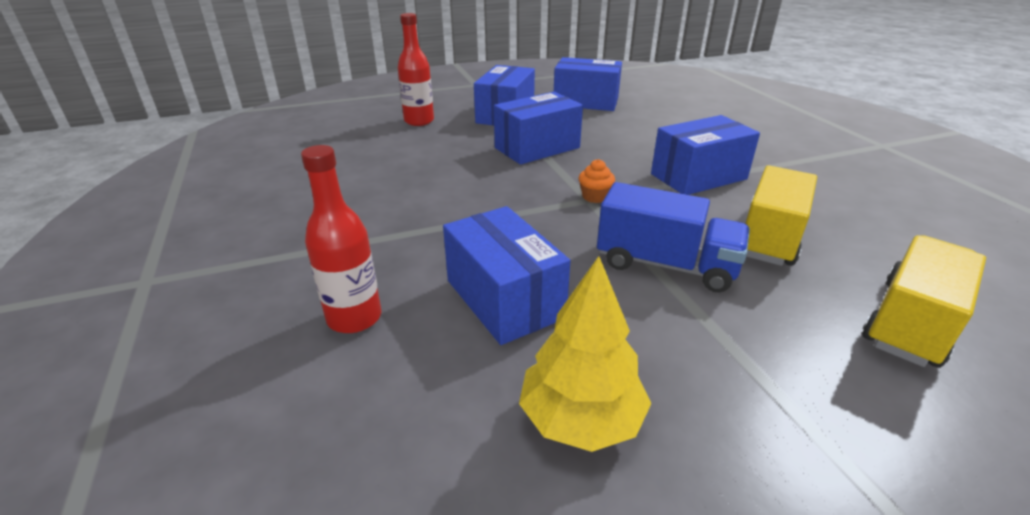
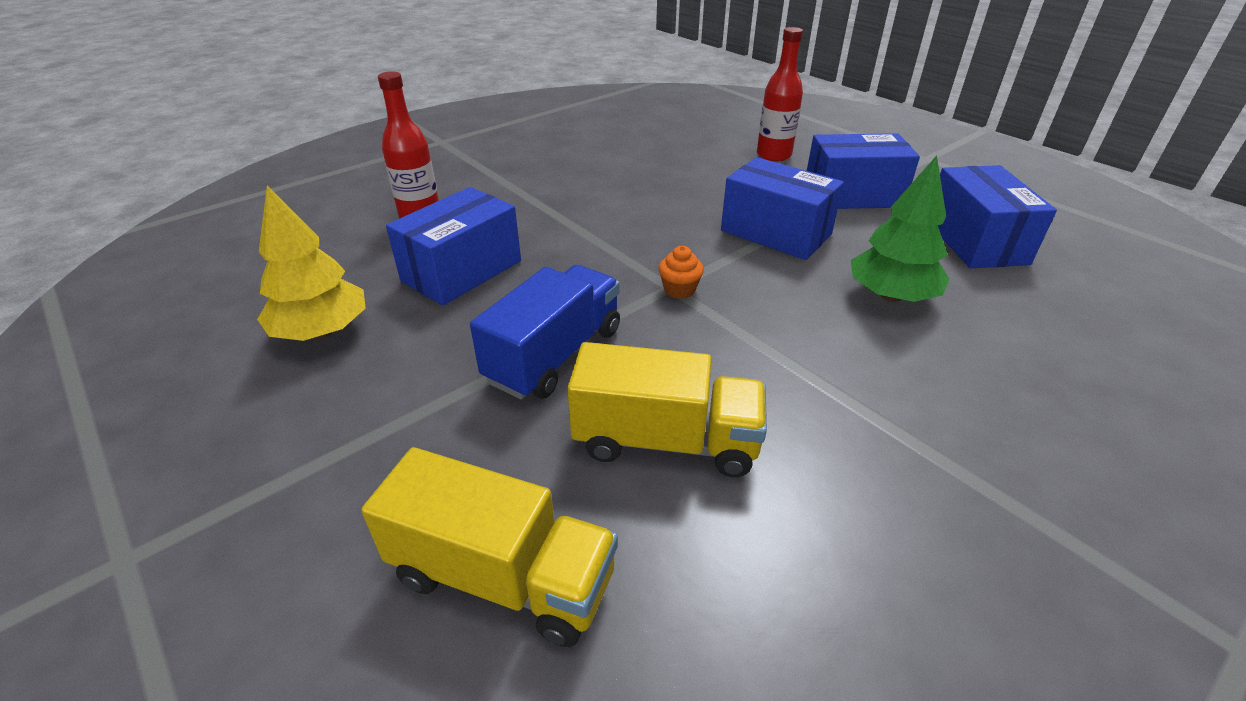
camera: 70 degrees right, 5 degrees up
(633, 136) = (891, 296): none -> green tree
(665, 265) = (554, 355): blue truck -> blue truck turned 150 degrees counterclockwise
(698, 176) = (805, 366): blue box -> none

